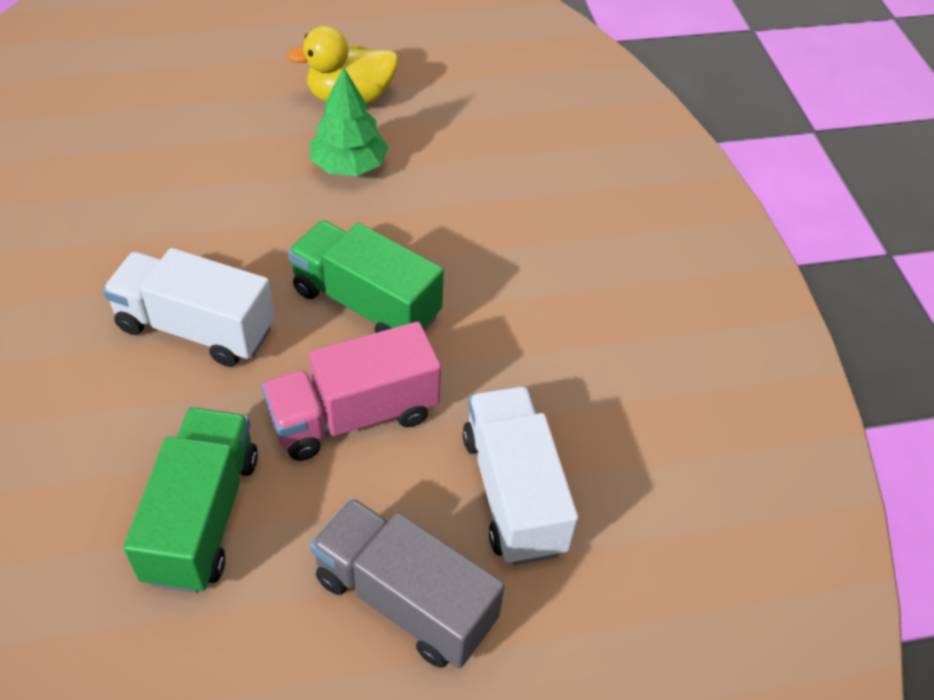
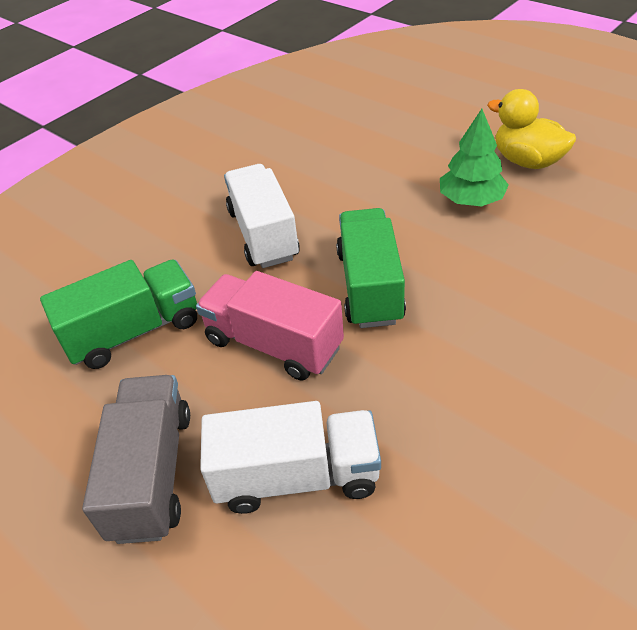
camera: 60 degrees right, 5 degrees down
(513, 492) = (297, 476): white truck -> white truck turned 45 degrees clockwise

